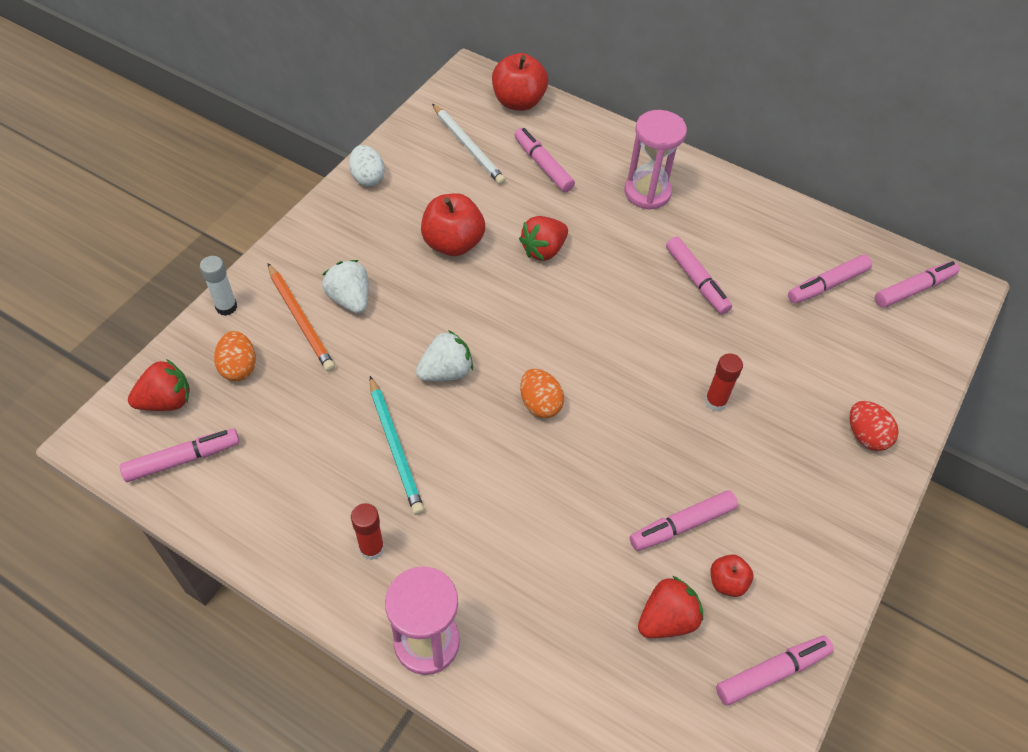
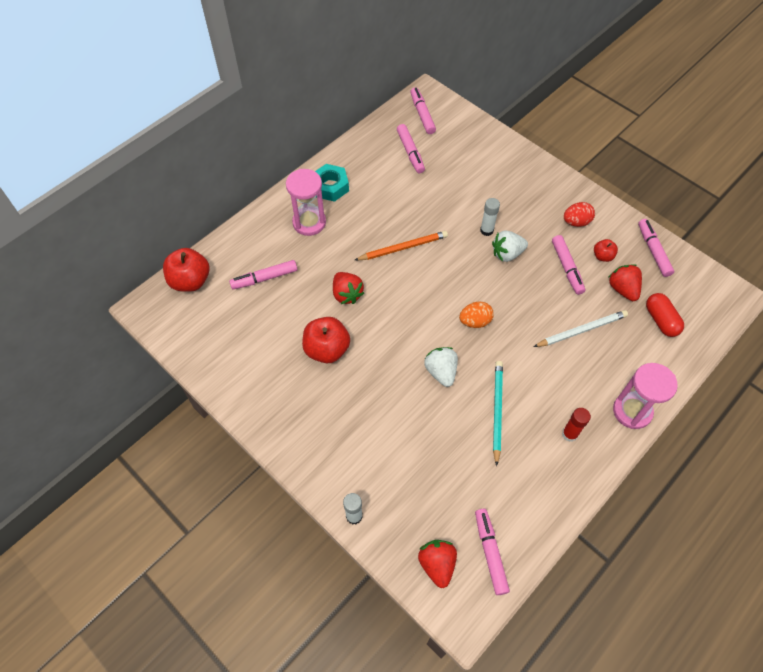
camera: 75 degrees left, 5 degrees up
(239, 367) = (414, 509): orange egg -> none
(301, 319) = (377, 461): orange pencil -> orange pencil (403, 247)
(350, 299) = (365, 425): white strawberry -> white strawberry (507, 254)
(367, 178) = (242, 399): white egg -> none
(395, 447) = (497, 411): turquoise pencil -> turquoise pencil turned 75 degrees counterclockwise
(468, 146) = (229, 323): white pencil -> white pencil (581, 330)
(619, 688) = (660, 320): none -> red capsule
(696, 280) = (393, 215): pink marker -> none
(715, 402) = (486, 230): red glue stick -> white glue stick
(718, 204) = (330, 186): none -> turquoise nut
(865, 436) = (519, 169): red egg -> red egg (576, 222)

